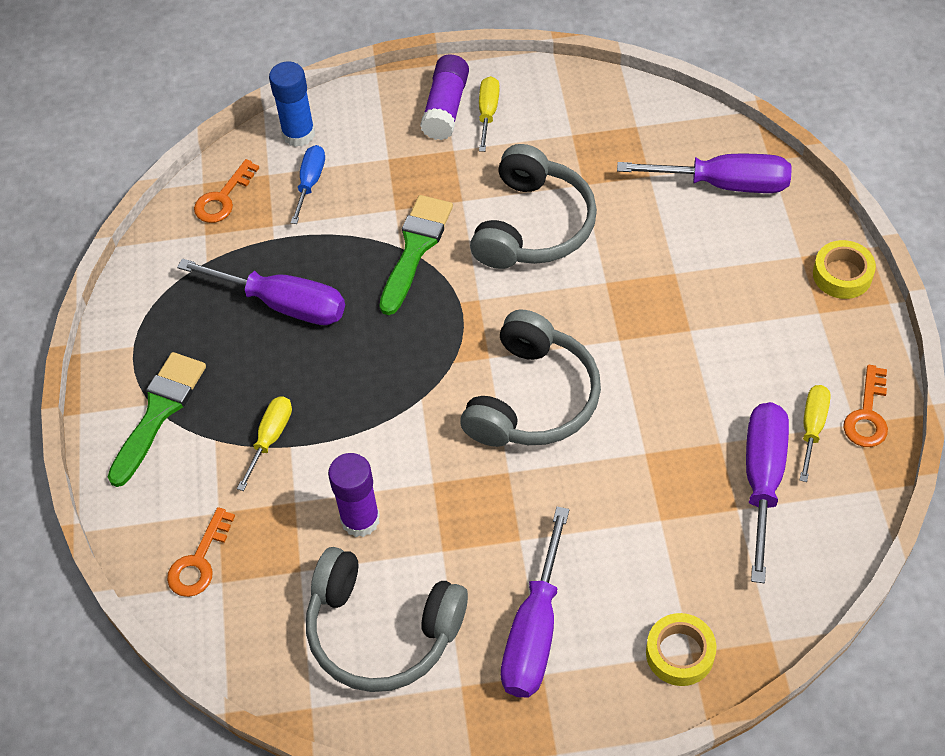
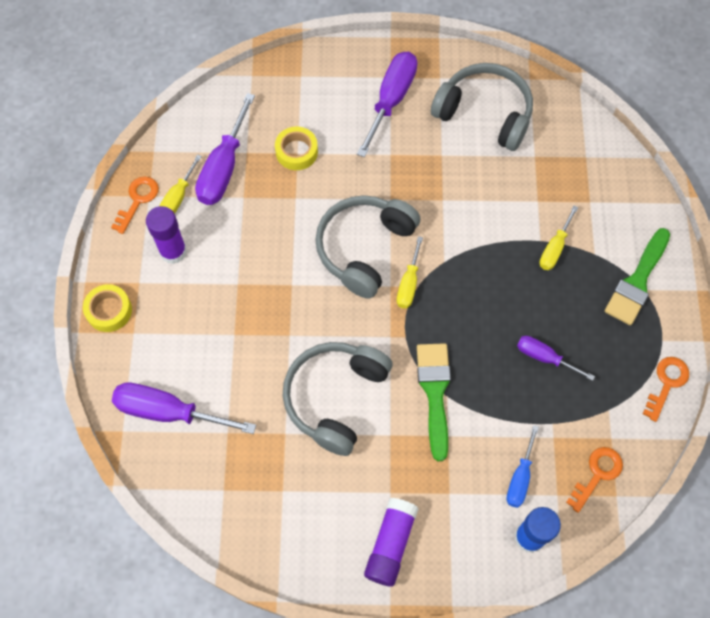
camera: 175 degrees left, 10 degrees up
(199, 561) = (601, 171): orange key -> orange key (666, 383)
(283, 304) = (544, 357): purple screwdriver -> purple screwdriver, size x0.58
(360, 519) = (494, 182): purple glue stick -> purple glue stick (173, 251)
(415, 248) = (434, 392): green brush -> green brush turned 150 degrees clockwise
(488, 113) = (353, 530): yellow screwdriver -> yellow screwdriver (408, 284)
(680, 653) = (307, 76): yellow tape -> yellow tape (296, 152)

